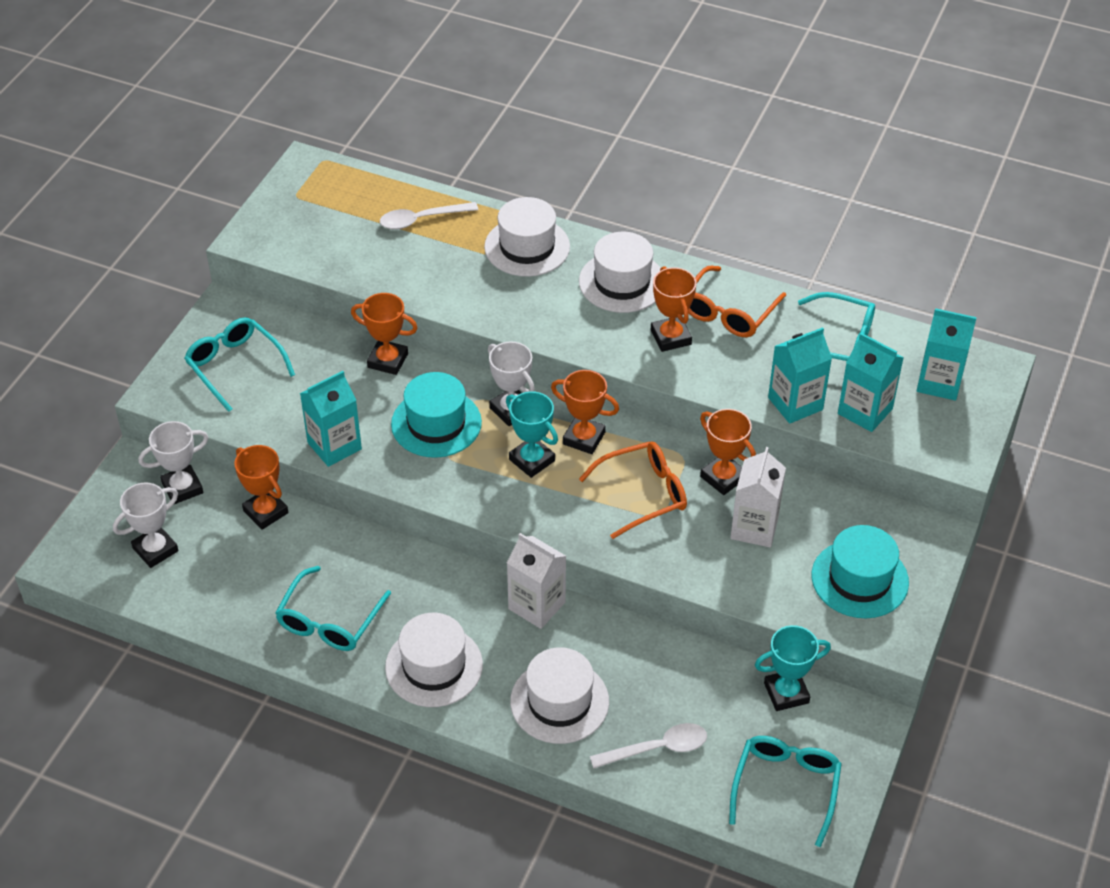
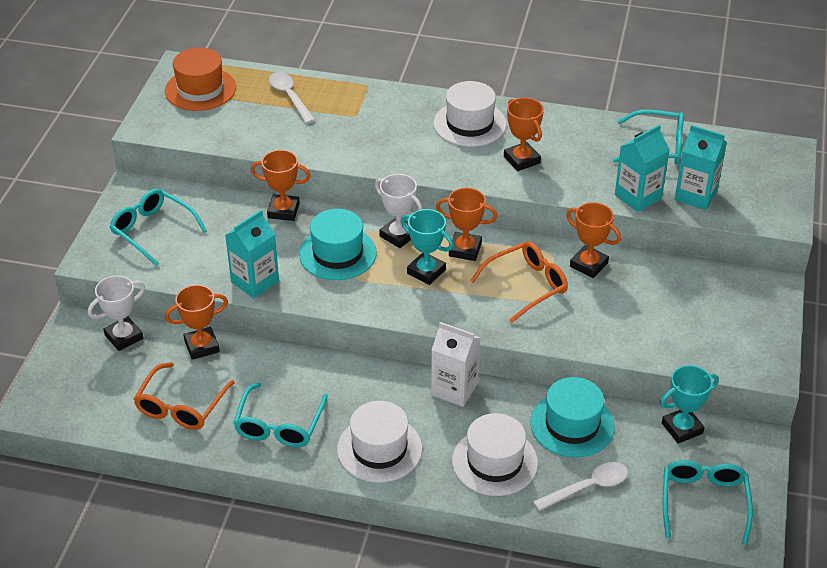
camera: 10 degrees left, 5 degrees down
(155, 549) = (111, 389): white trophy -> none
(265, 512) = (202, 346): orange trophy -> orange trophy turned 60 degrees counterclockwise
(321, 197) = (200, 89): none -> orange hat
(421, 220) = (289, 96): white spoon -> white spoon turned 90 degrees clockwise
(527, 247) = (383, 107): white hat -> none
(729, 312) = (563, 136): orange glasses -> orange glasses (181, 406)
(754, 528) = (625, 299): white carton -> none
(859, 579) = (723, 327): turquoise hat -> turquoise hat (572, 425)
(939, 382) = (748, 167): turquoise carton -> none

